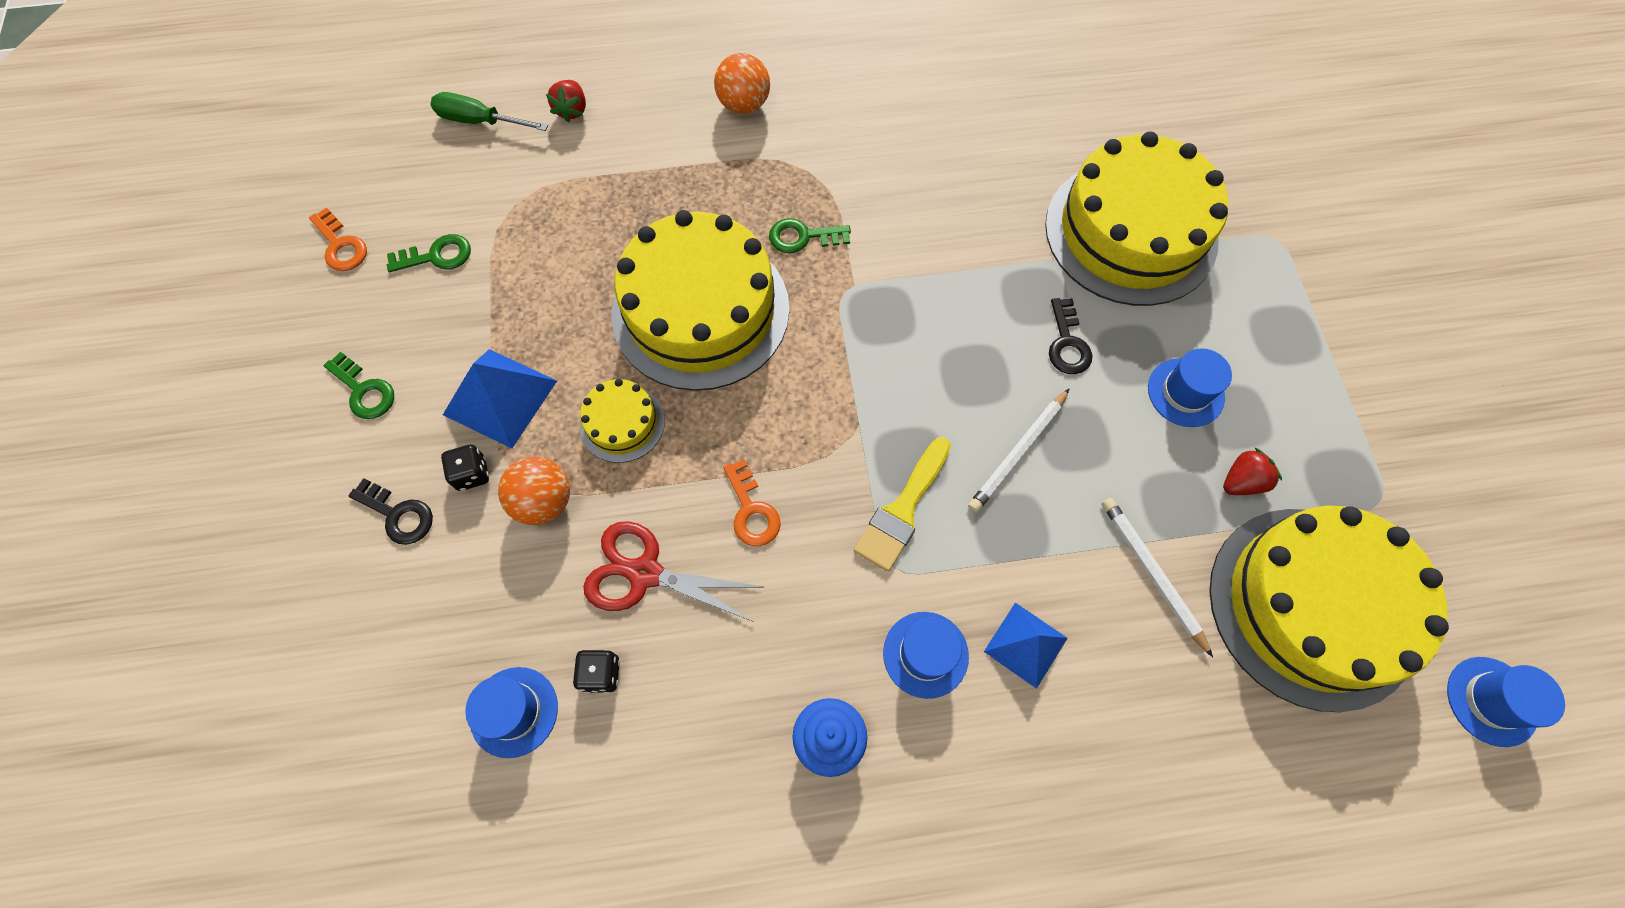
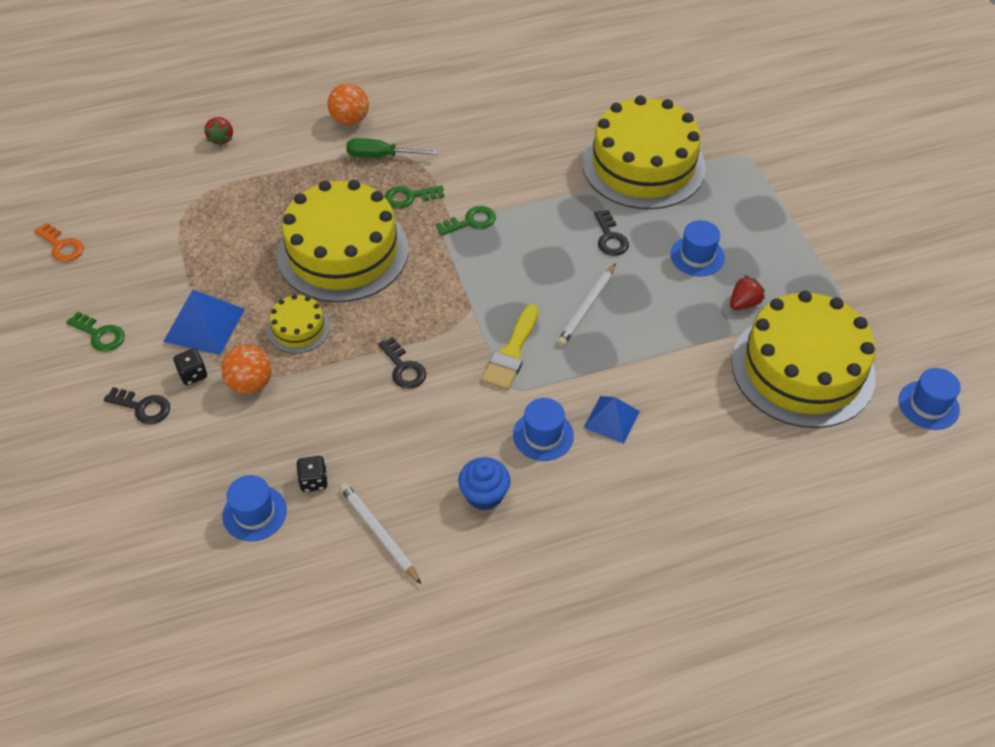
camera: 10 degrees left, 15 degrees down
(437, 256) = (137, 243): green key -> green key (471, 221)
(480, 121) = (152, 154): green screwdriver -> green screwdriver (381, 156)
(645, 573) = (333, 417): red scissors -> none
(752, 510) = (404, 368): orange key -> black key
(1152, 573) = (691, 365): white pencil -> white pencil (379, 533)

